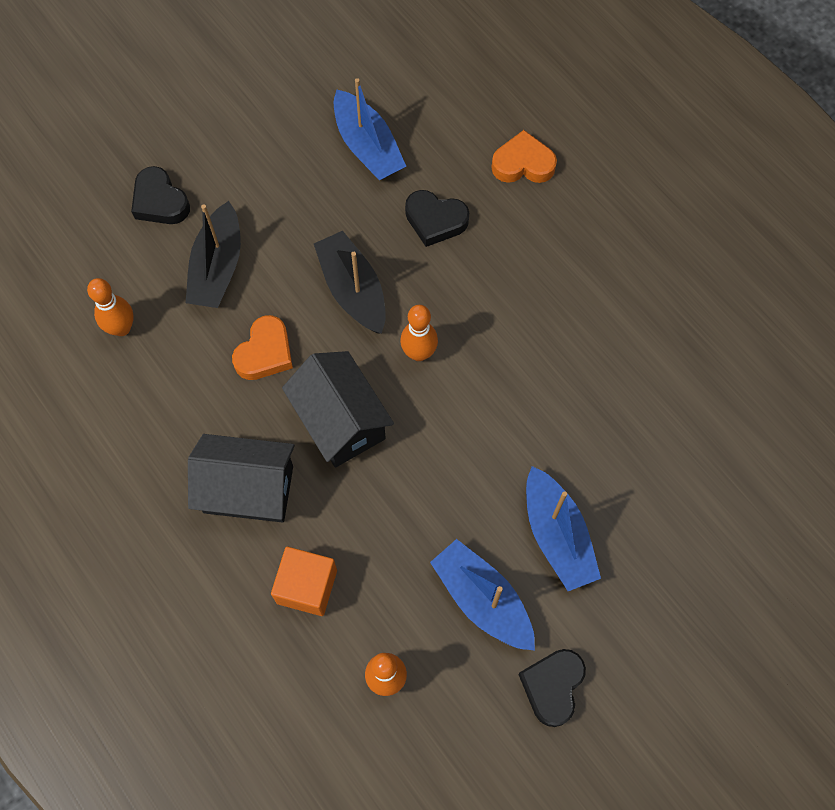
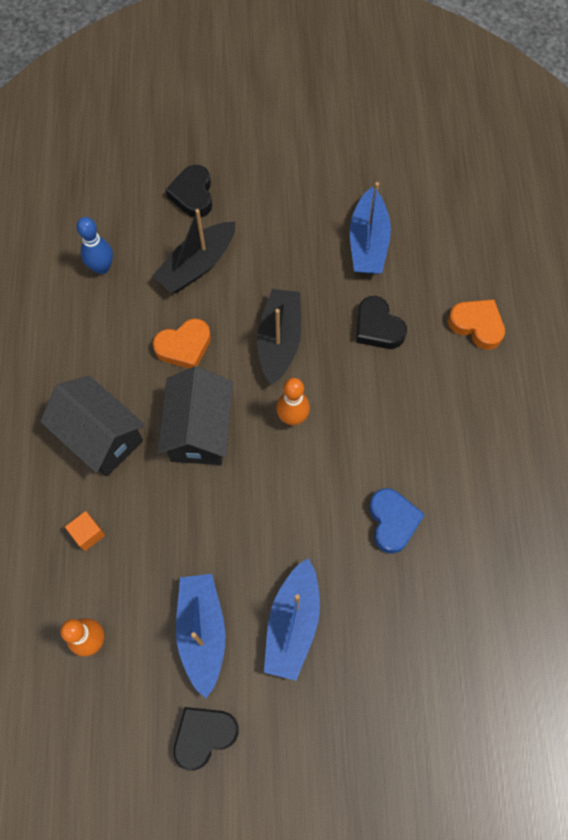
camera: 35 degrees right, 0 degrees up
(121, 328) = (102, 267): orange bowling pin -> blue bowling pin
(307, 586) = (88, 534): orange cube -> orange cube, size x0.59
(577, 387) = (392, 521): none -> blue heart

